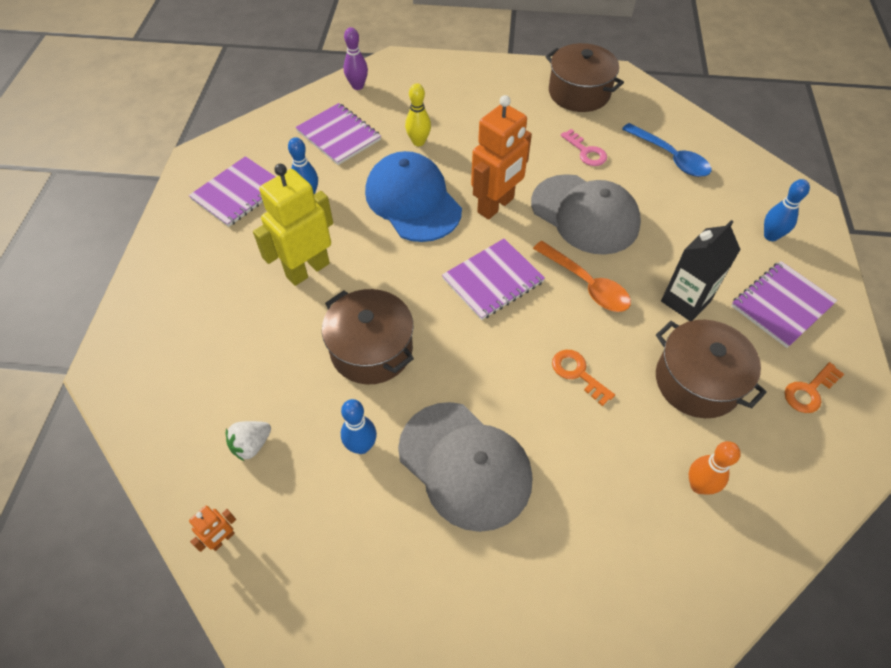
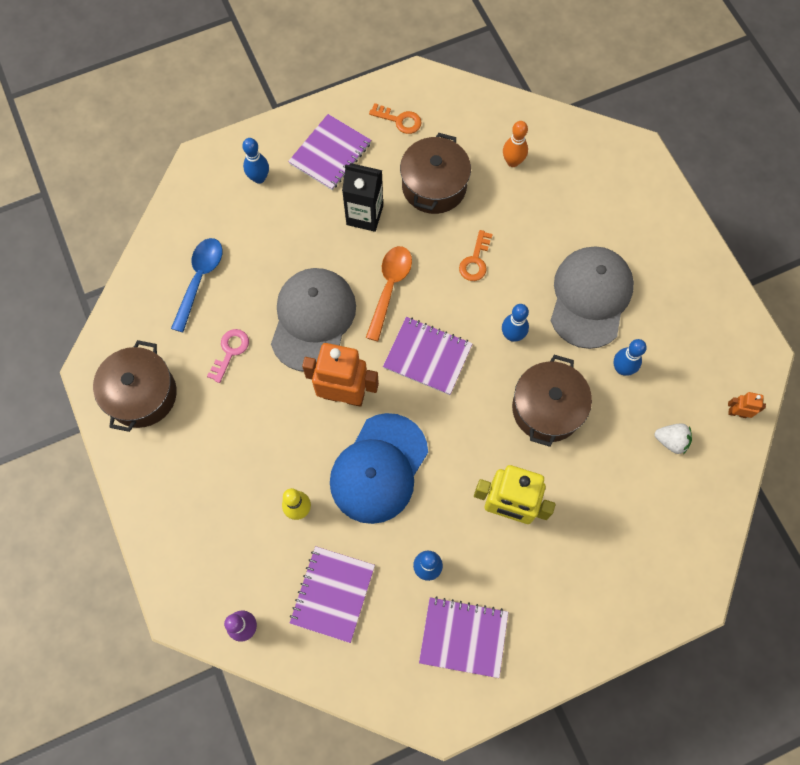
camera: 120 degrees left, 15 degrees up
(469, 362) = (512, 335): none -> blue bowling pin
(781, 305) = (330, 153): purple notebook -> purple notebook turned 75 degrees counterclockwise

